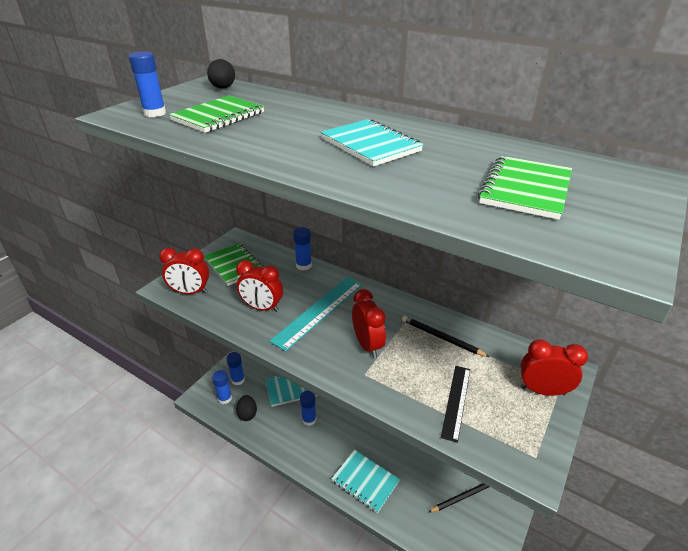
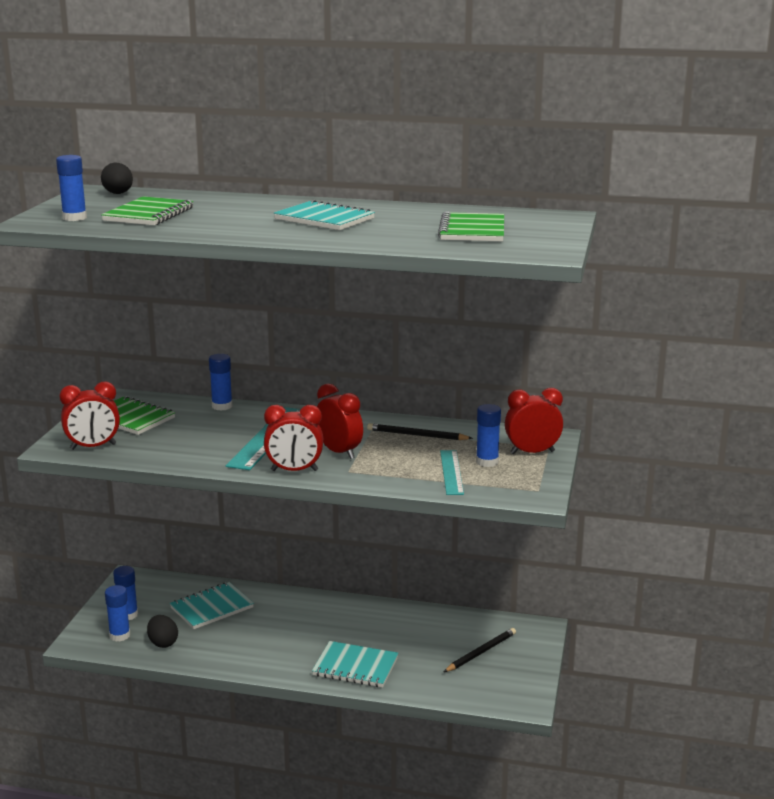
camera: 20 degrees left, 15 degrees down
(262, 308) = (196, 445): red clock -> red clock (294, 470)
(309, 419) = (253, 631): blue glue stick -> blue glue stick (487, 462)
(456, 401) = (451, 472): black ruler -> turquoise ruler

